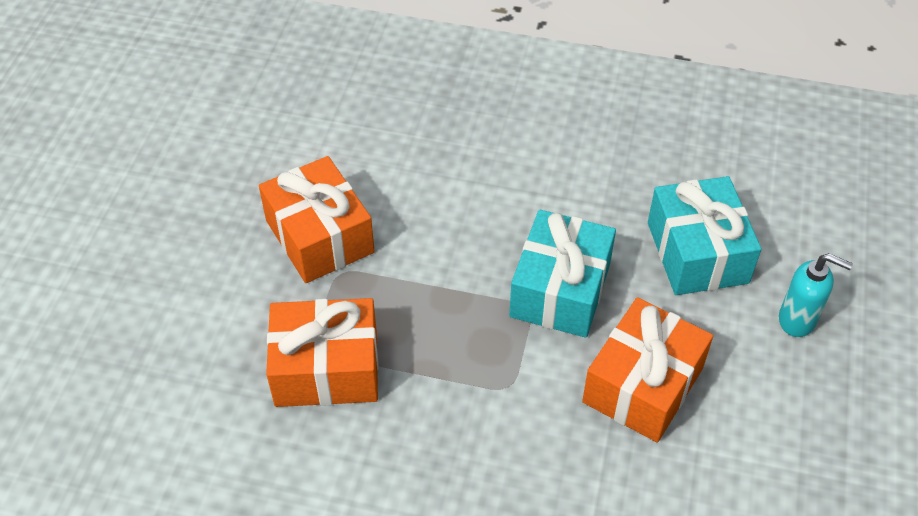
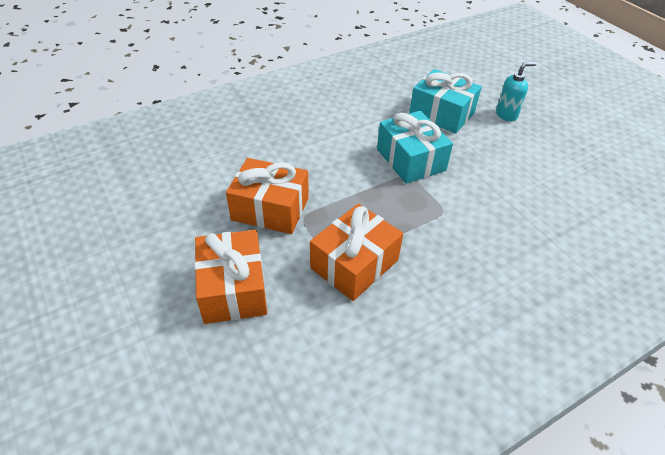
camera: 45 degrees left, 5 degrees down
(643, 385) = (490, 173): orange gift -> orange gift (233, 288)

